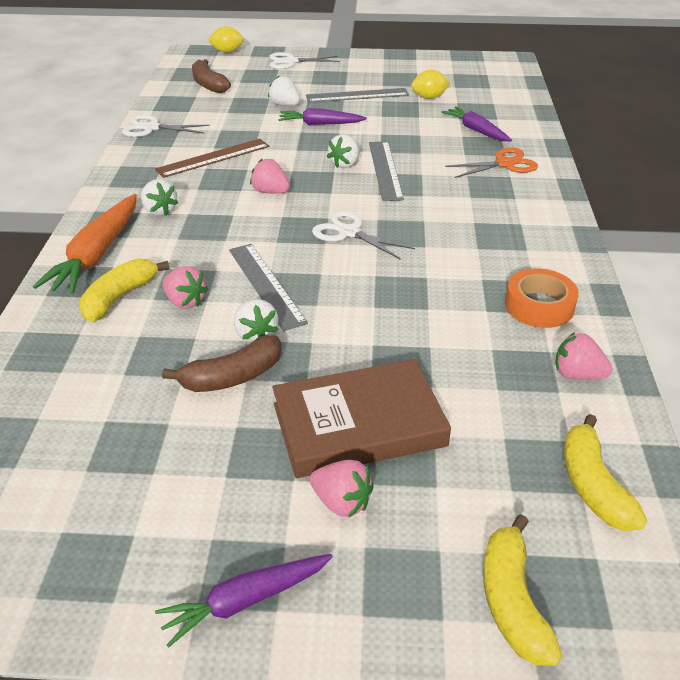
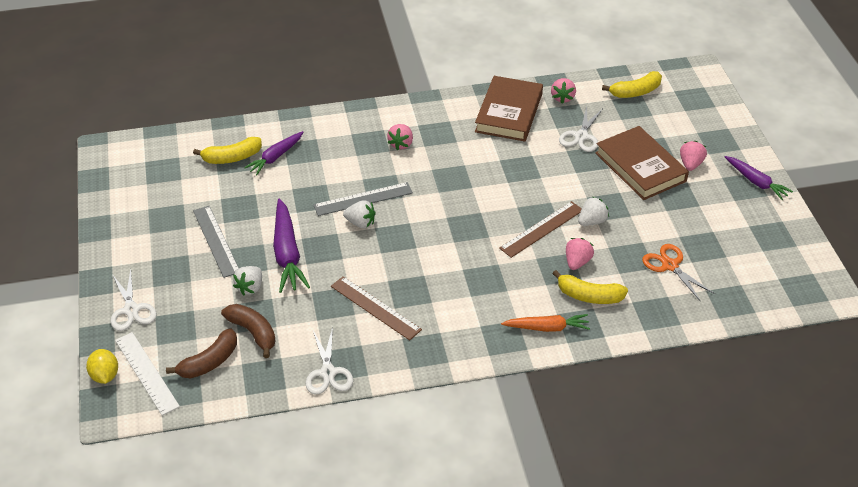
camera: 105 degrees left, 5 degrees up
(97, 254) = (547, 328): orange carrot -> orange carrot, size x0.64
(160, 211) = (474, 313): white strawberry -> none
(217, 64) = (146, 373): none -> white ruler
(232, 377) = (632, 221): brown banana -> brown banana (253, 332)
(266, 285) = (542, 229): grey ruler -> brown ruler
(270, 192) = (421, 256): pink strawberry -> pink strawberry (401, 144)
(320, 124) = (287, 253): purple carrot -> purple carrot, size x1.56
(349, 232) = (462, 202): white scissors -> white scissors (581, 136)
(429, 97) = (211, 192): yellow lemon -> none
(505, 164) = (332, 137): orange scissors -> orange scissors (670, 265)
(512, 601) = (708, 111): yellow banana -> yellow banana (232, 158)
(539, 306) = (509, 113): orange tape -> brown book

